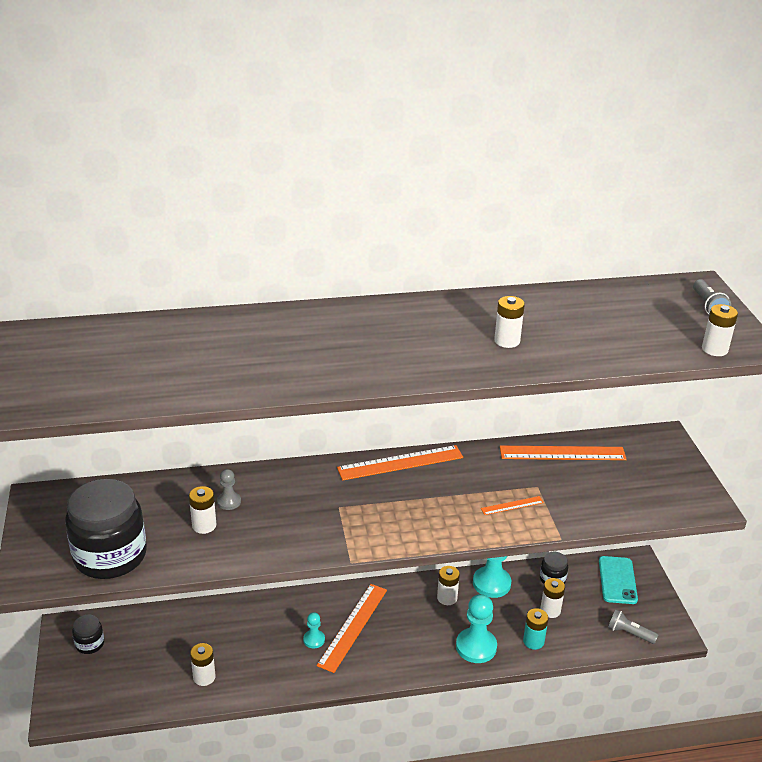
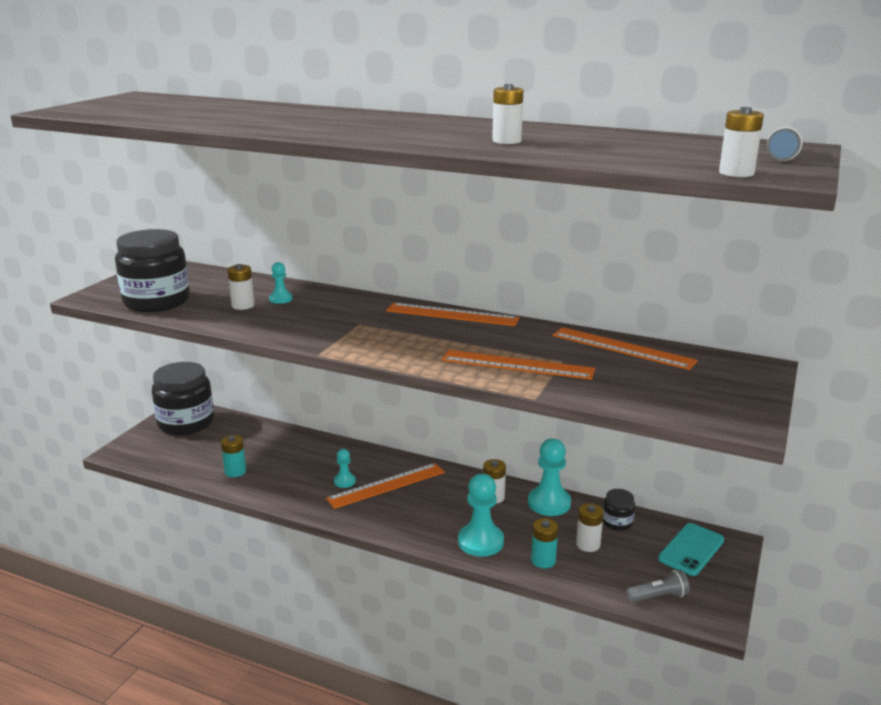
camera: 35 degrees right, 10 degrees down
(90, 644) = (186, 423): black jar -> black jar, size x2.18
(204, 677) = (235, 471): white battery -> turquoise battery
(229, 502) = (281, 299): grey pawn -> turquoise pawn
(512, 505) = (517, 365): orange ruler -> orange ruler, size x2.07
(629, 633) = (658, 596): grey flashlight -> grey flashlight turned 105 degrees clockwise

